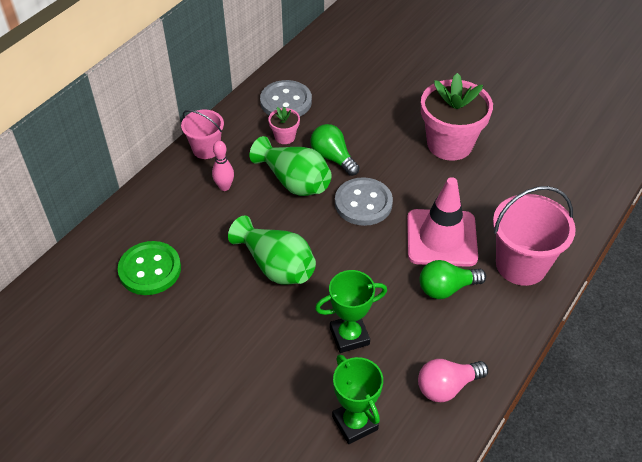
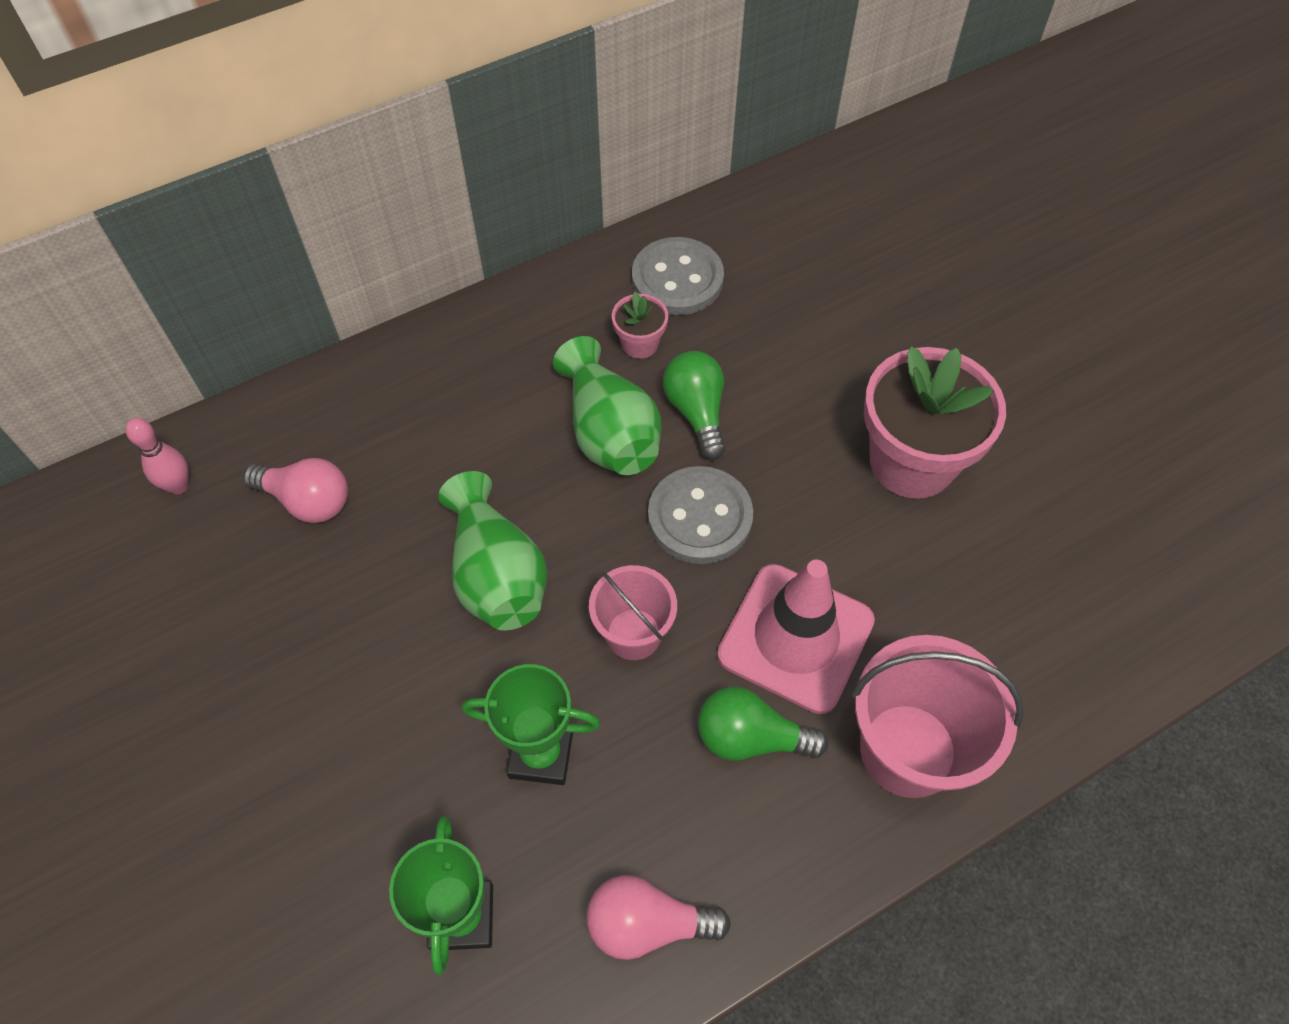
camera: 25 degrees right, 10 degrees up
(150, 269) = (307, 501): green button -> pink light bulb
(206, 149) = (505, 320): pink bucket -> pink bucket (633, 634)
(224, 187) = (496, 399): pink bowling pin -> pink bowling pin (178, 486)

